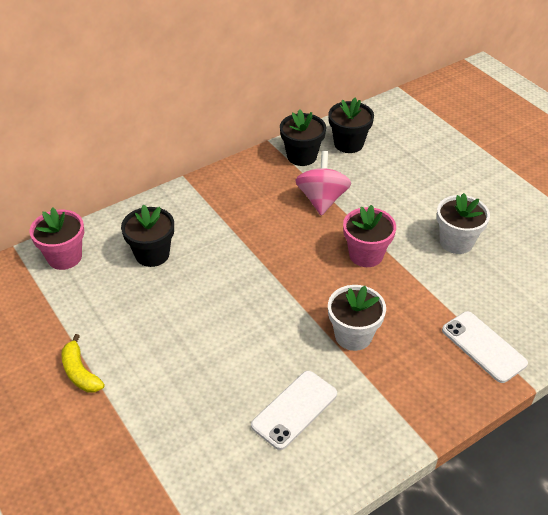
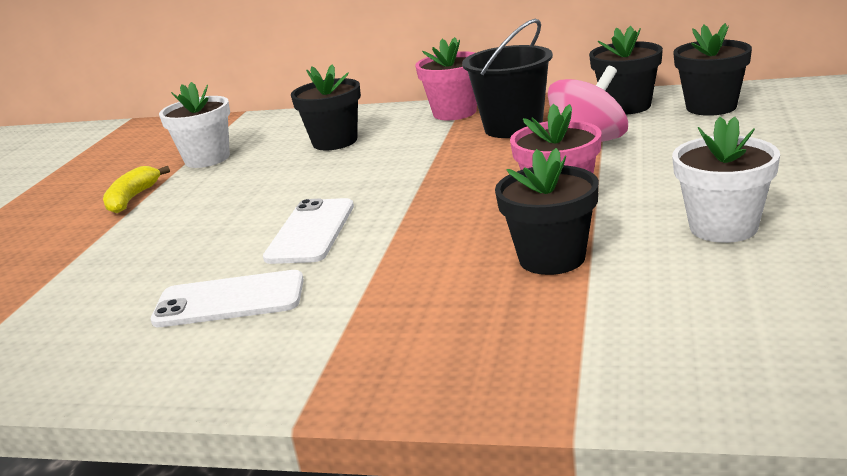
camera: 50 degrees right, 20 degrees down
(64, 257) = (265, 126): pink flower pot -> pink flower pot (454, 112)
(258, 198) = (513, 127): none -> black bucket
(353, 335) = (410, 266): white flower pot -> white flower pot (207, 159)
(411, 297) = (552, 258): none -> black flower pot
(483, 346) = (571, 348): white phone -> white phone (311, 232)

